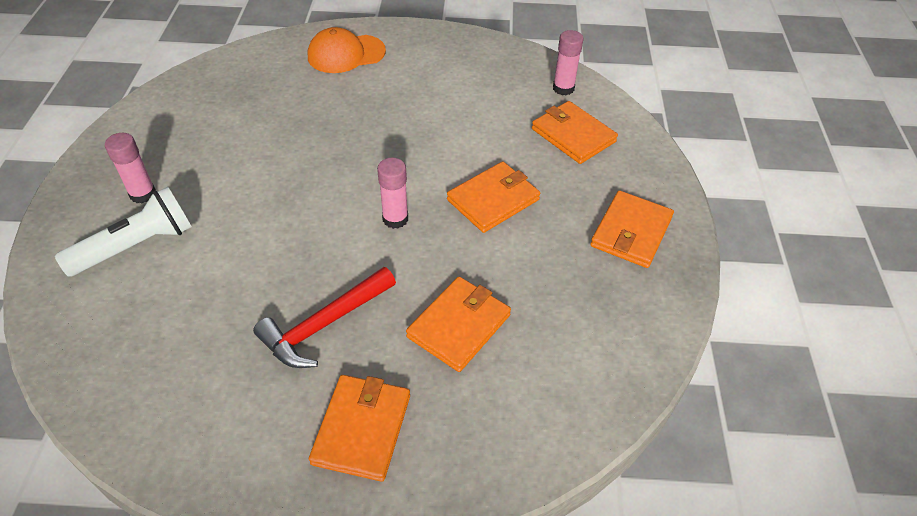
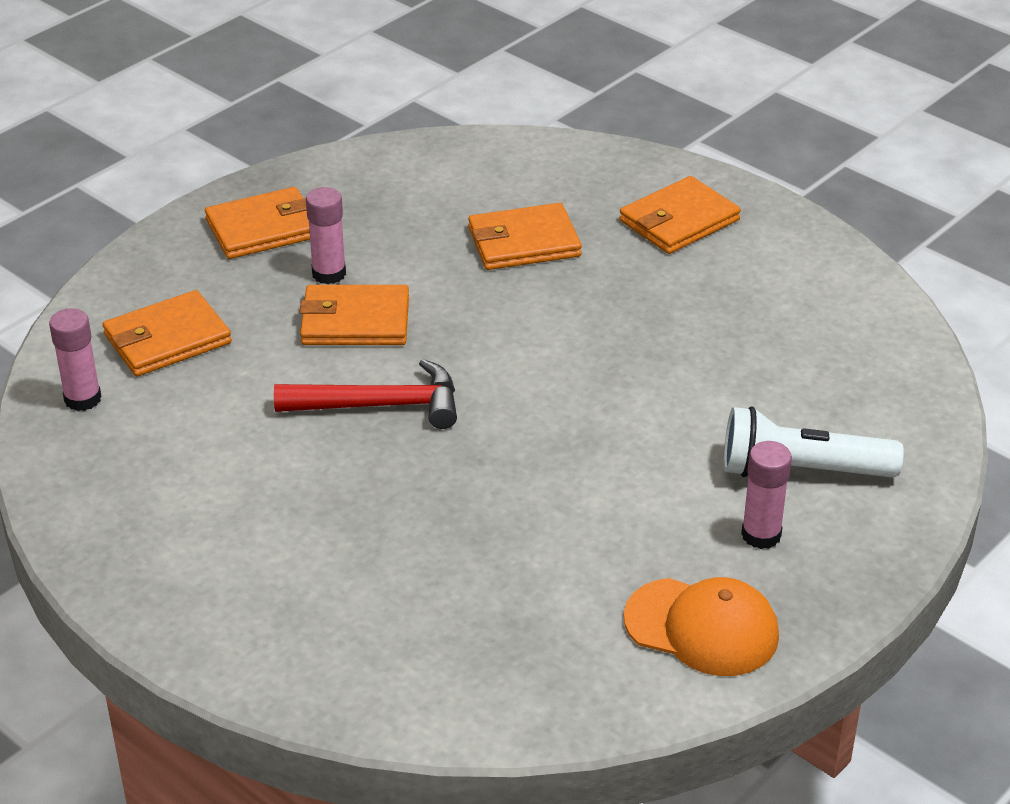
camera: 140 degrees left, 10 degrees down
(324, 325) = (648, 300): red hammer -> red hammer (380, 405)
(346, 54) = (295, 623): orange cap -> orange cap (702, 627)
(395, 219) = (483, 355): pink glue stick -> pink glue stick (329, 274)
(573, 135) = (167, 339): orange wallet -> orange wallet turned 60 degrees clockwise

